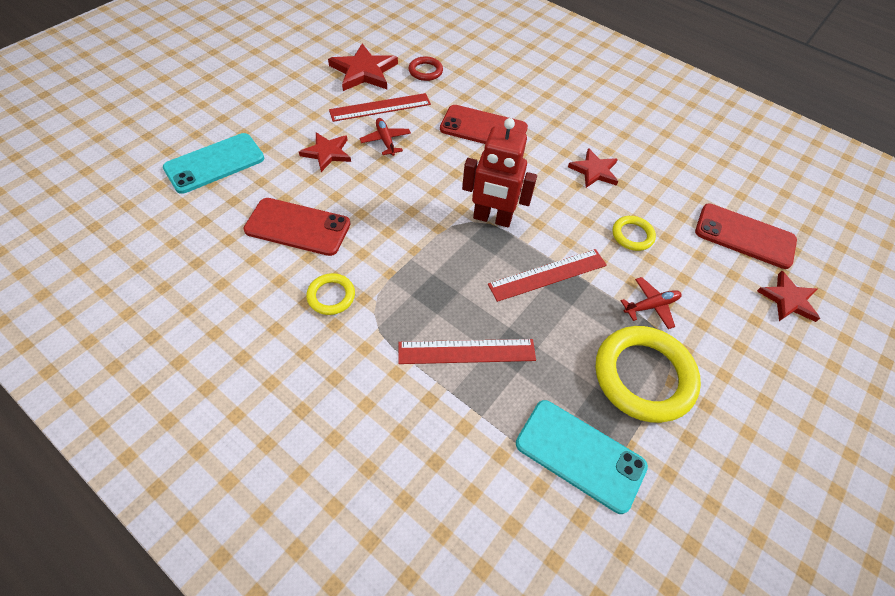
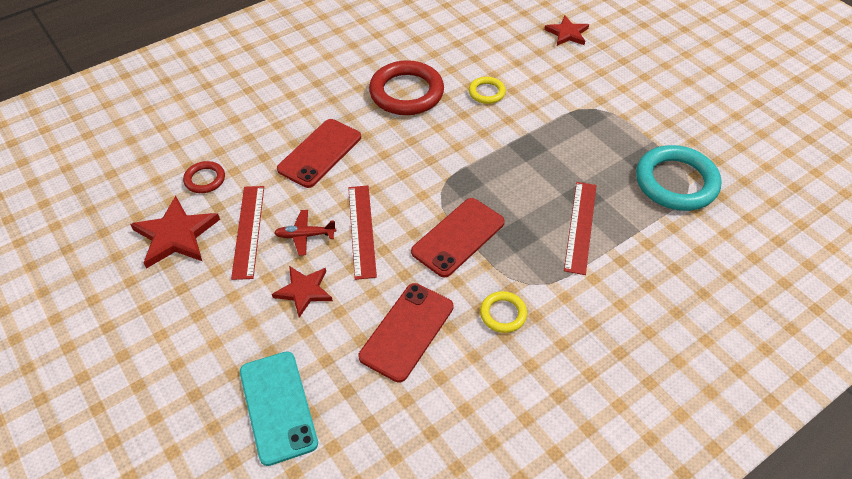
camera: 70 degrees left, 5 degrees down
(492, 218) = (442, 176): red robot -> none
(548, 275) = (514, 155): red ruler -> red ruler (362, 230)
(580, 455) = (676, 182): turquoise phone -> turquoise ring
(594, 171) = (406, 92): red star -> red ring
(643, 376) = (618, 129): yellow ring -> none
(651, 306) = (558, 105): red plane -> none
(744, 236) = (504, 32): red phone -> red phone (458, 237)

